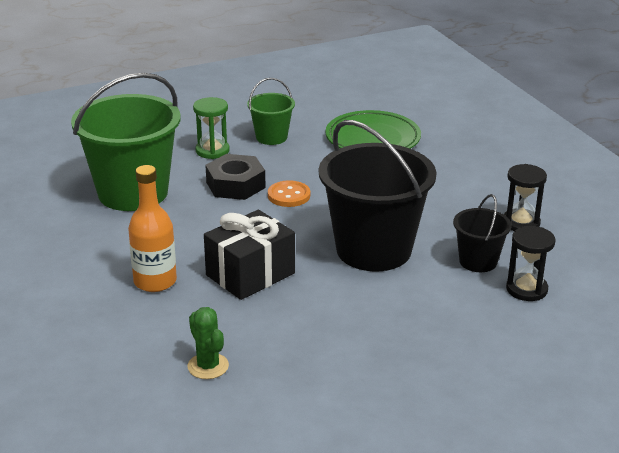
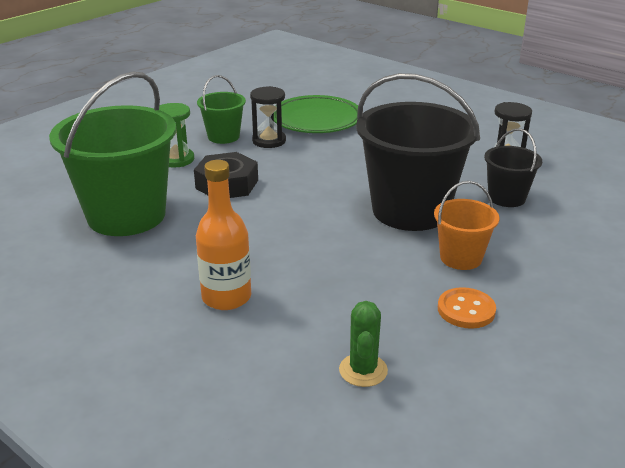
camera: 25 degrees left, 0 degrees up
(208, 366) = (363, 370): green cactus -> green cactus turned 60 degrees clockwise
(250, 274) = (318, 263): black gift -> none
(289, 195) = (287, 182): orange button -> orange button (466, 310)
(375, 303) = (461, 258): none -> orange bucket
(526, 289) = (569, 210): black hourglass -> black hourglass (269, 141)

